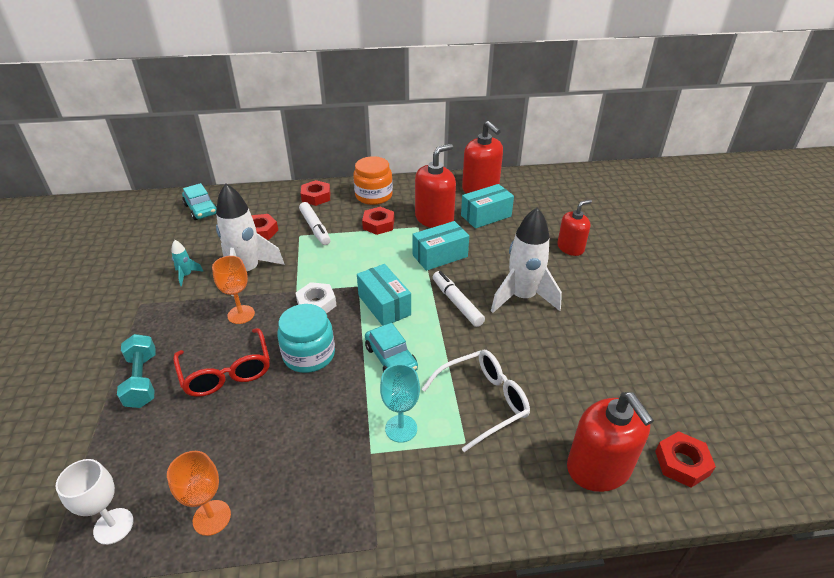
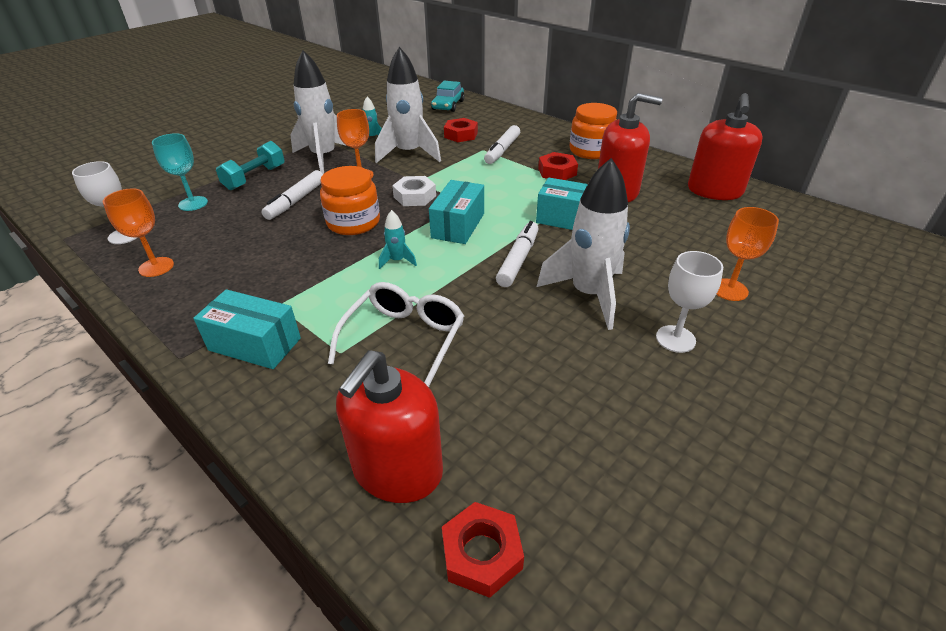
camera: 50 degrees right, 0 degrees up
(175, 320) = (324, 157): none -> white rocket
(227, 372) = (296, 201): red glasses -> white marker
(309, 355) = (353, 222): turquoise jar -> orange jar
(316, 197) = (541, 131): red nut -> none
(391, 358) = (397, 261): turquoise car -> turquoise rocket
(401, 428) = (320, 307): turquoise goblet -> turquoise goblet (193, 203)
(483, 401) = (404, 339): white glasses -> white glasses turned 90 degrees counterclockwise
(486, 216) = (676, 214): turquoise box -> turquoise box (255, 344)
(570, 248) = (729, 290): red soap dispenser -> orange goblet
(590, 293) = (675, 339): none -> white goblet

